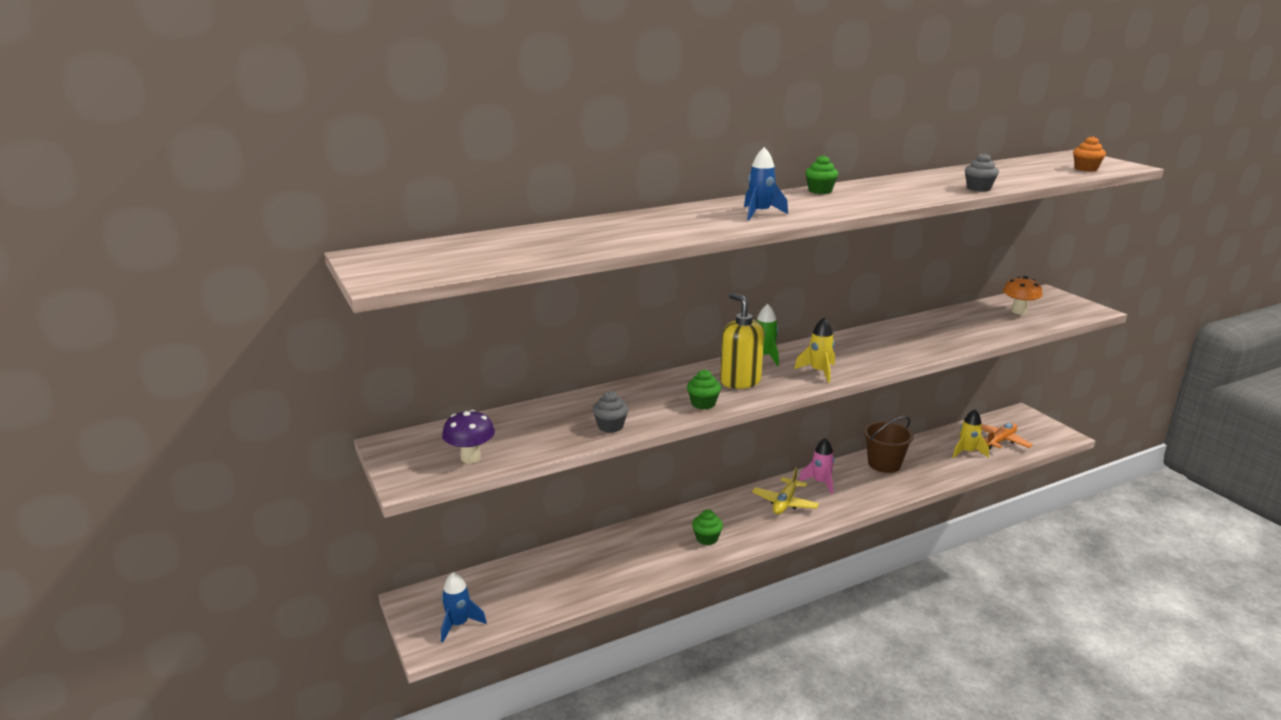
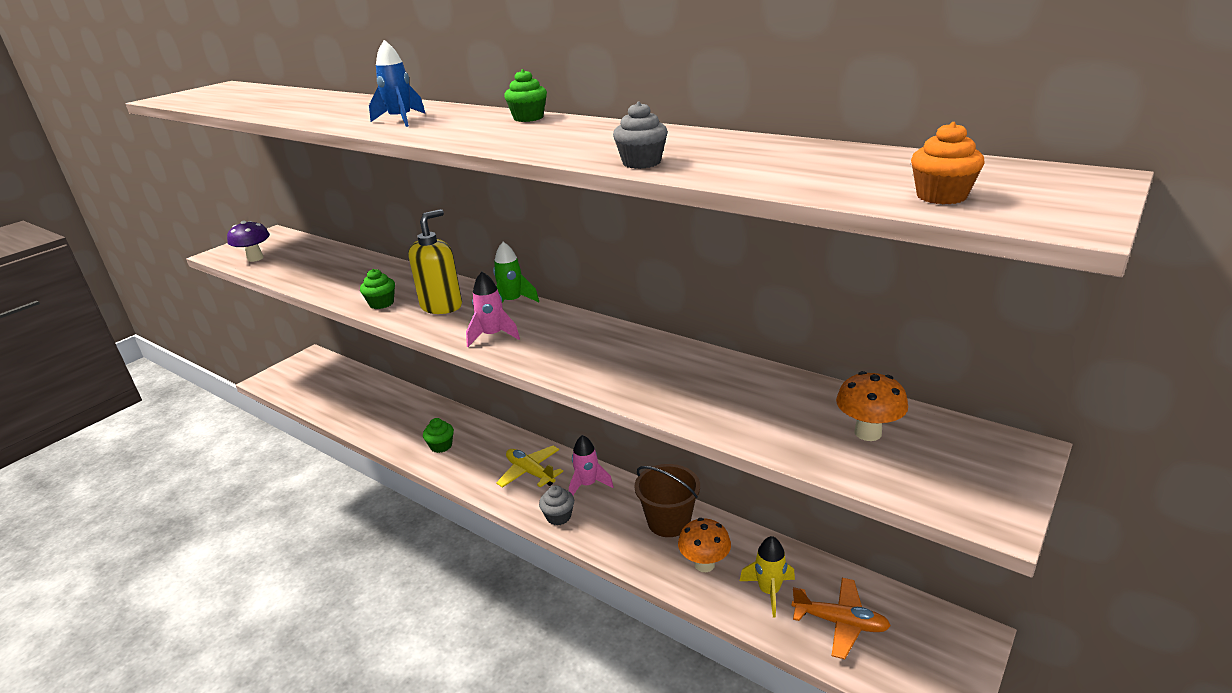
camera: 65 degrees right, 5 degrees up
(459, 624) = (288, 381): blue rocket -> none
(610, 426) = (321, 283): grey cupcake -> grey cupcake (558, 516)
(785, 503) = (530, 472): yellow plane -> yellow plane turned 45 degrees clockwise
(819, 372) = (493, 336): yellow rocket -> pink rocket
(933, 464) = (704, 564): none -> orange mushroom

